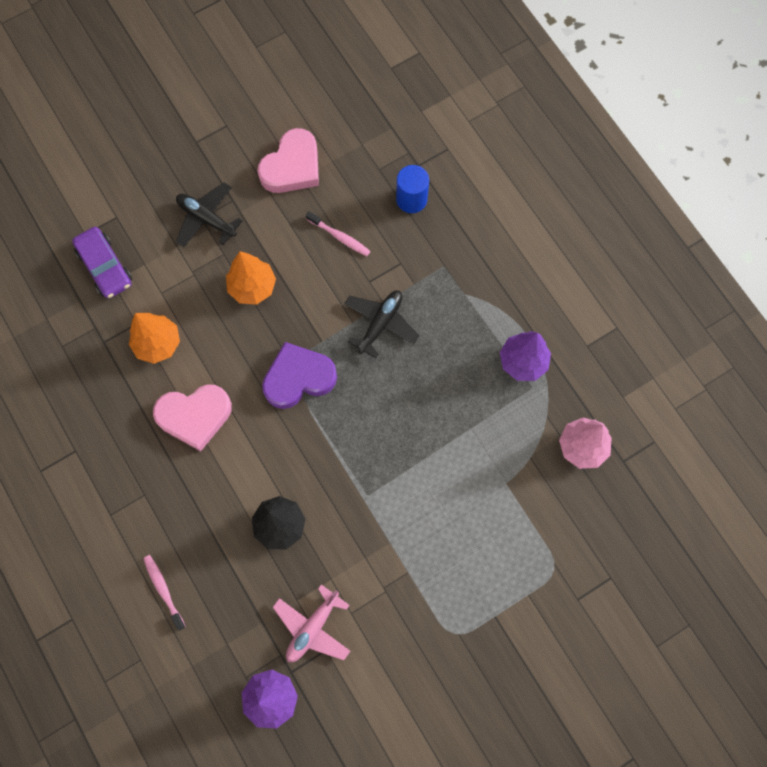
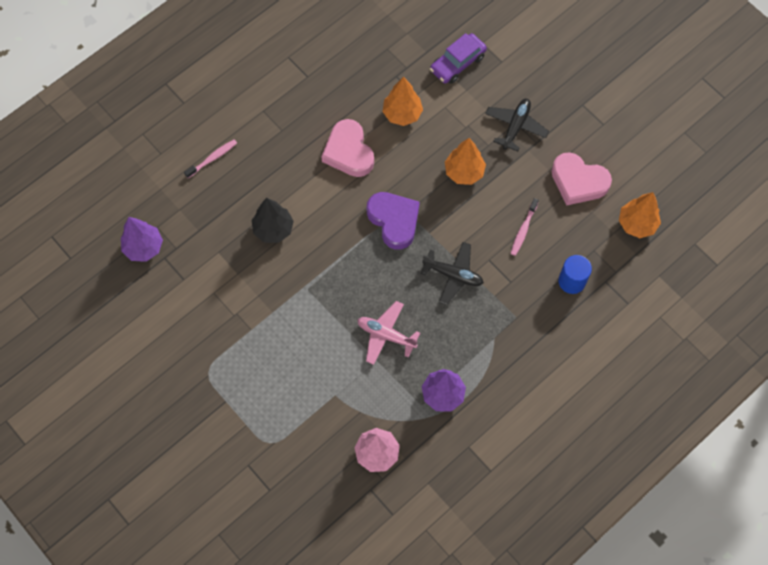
camera: 80 degrees right, 5 degrees down
(312, 627) = (199, 267): pink plane -> pink plane (386, 335)
(356, 119) = (636, 224): none -> orange tree

